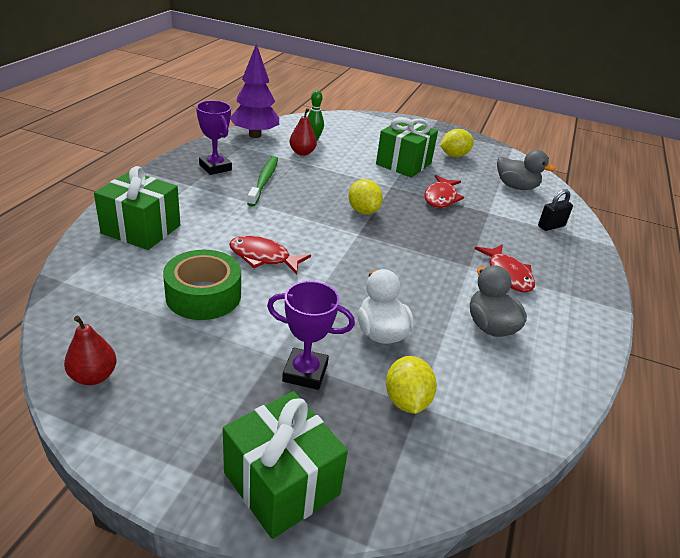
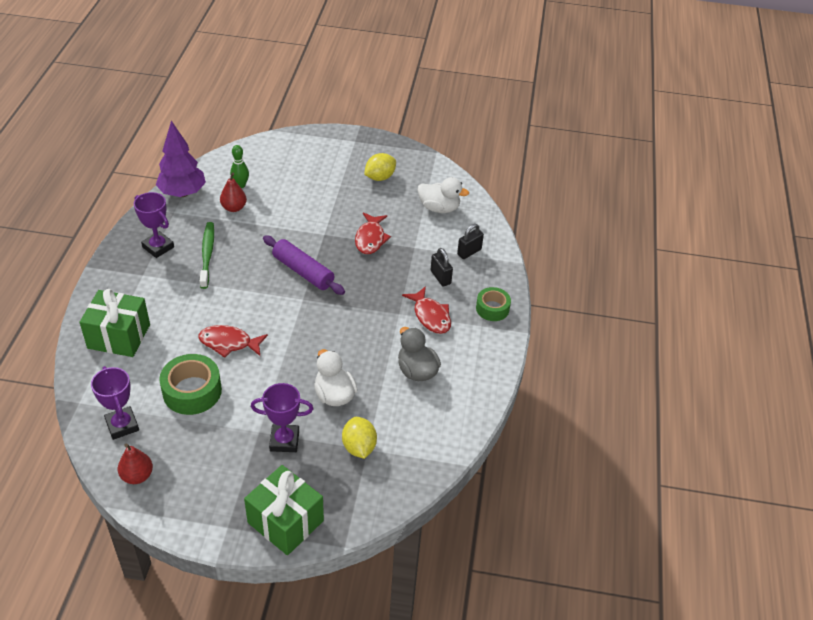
camera: 10 degrees left, 10 degrees up
(102, 314) = (122, 425): none -> purple trophy
(363, 211) = (303, 271): yellow lemon -> purple rolling pin
(403, 164) = (332, 201): green gift -> none
(516, 187) = (439, 208): grey duck -> white duck
(519, 242) = (440, 277): none -> black padlock
(583, 280) = (492, 308): none -> green tape

